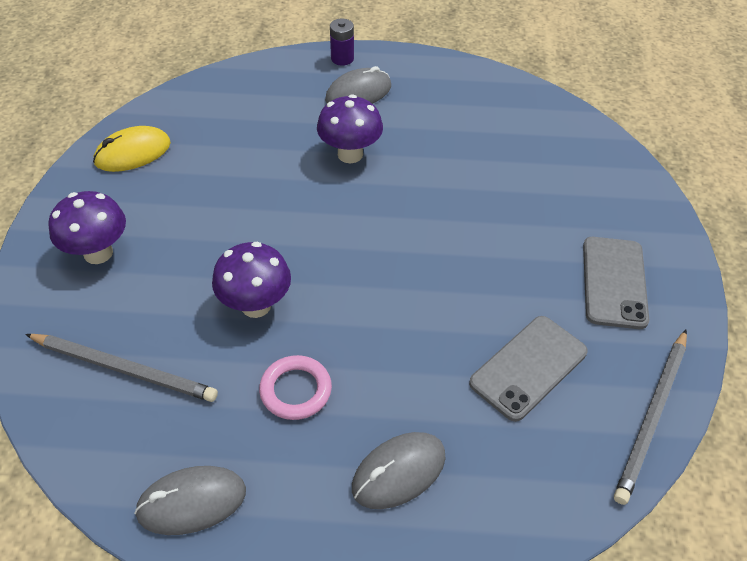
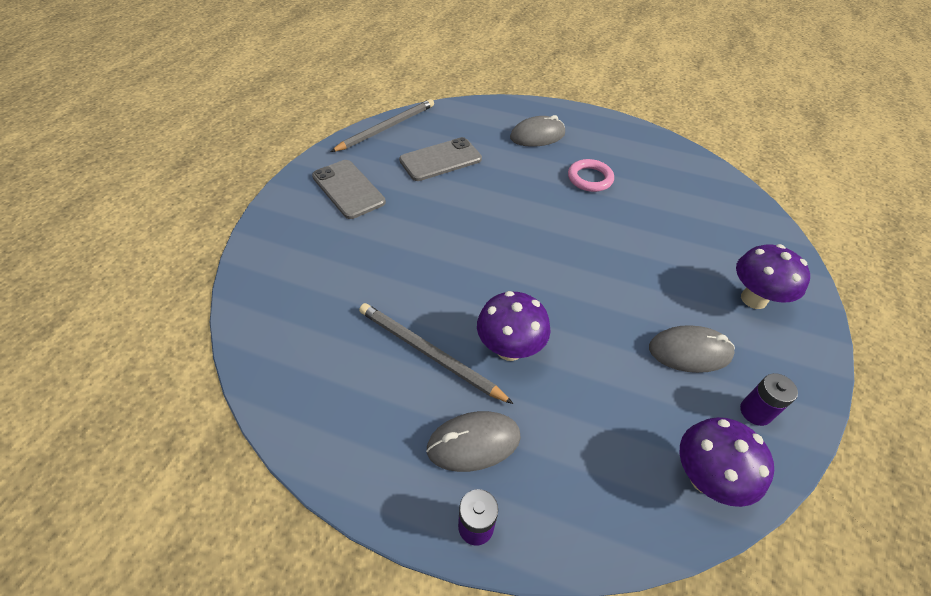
camera: 165 degrees left, 0 degrees up
(124, 369) = (705, 212): grey pencil -> grey pencil (429, 353)
(133, 153) = (755, 412): yellow mouse -> purple battery
(192, 502) = (651, 146): grey mouse -> grey mouse (690, 351)
(256, 305) = (614, 230): purple mushroom -> purple mushroom (705, 478)
(614, 282) = (348, 189): grey phone -> grey phone turned 60 degrees counterclockwise

